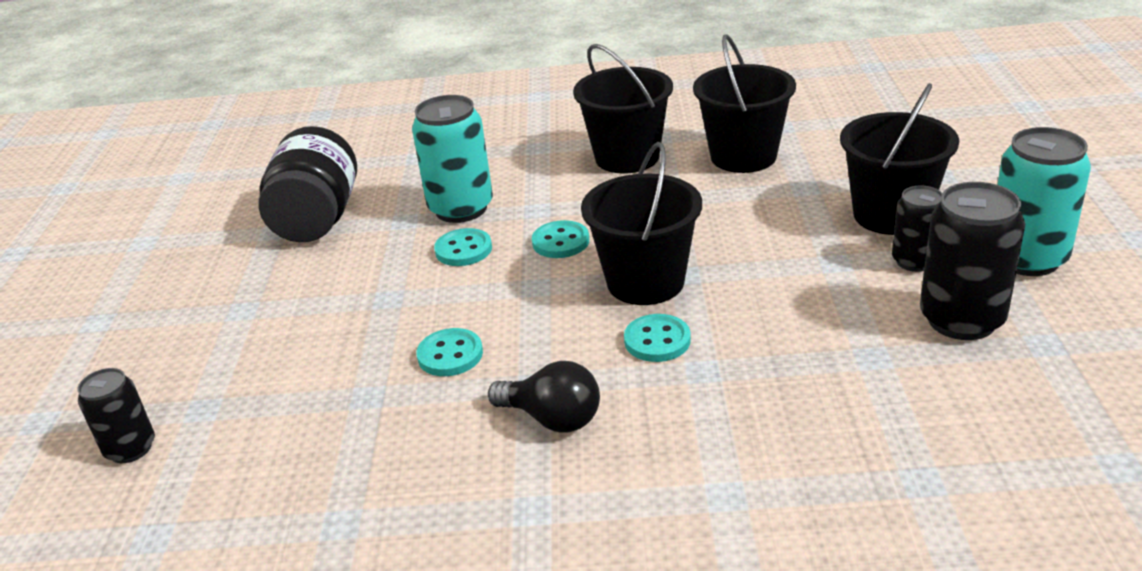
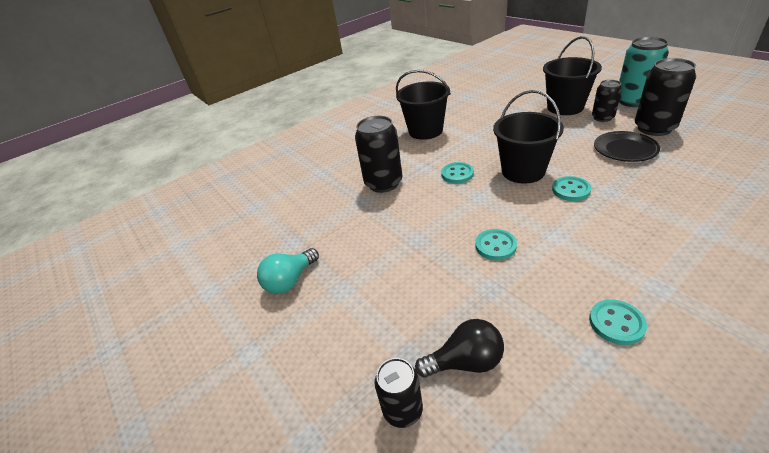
camera: 35 degrees left, 5 degrees up
(215, 273) = (290, 281): none -> turquoise light bulb
(317, 219) = (310, 224): black jar -> none
(461, 209) = (383, 183): turquoise can -> black can
(463, 250) = (417, 199): turquoise button -> turquoise button (616, 323)
(552, 419) = (591, 244): black light bulb -> black light bulb (465, 362)
(743, 156) = (473, 111): black bucket -> none
(844, 327) = (624, 149): none -> black plate

